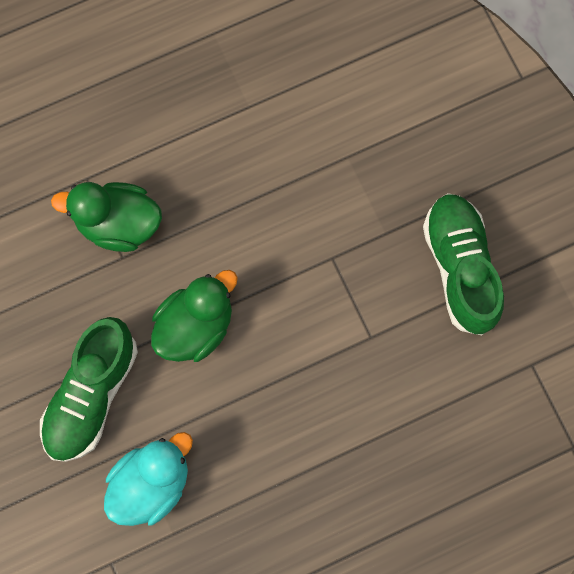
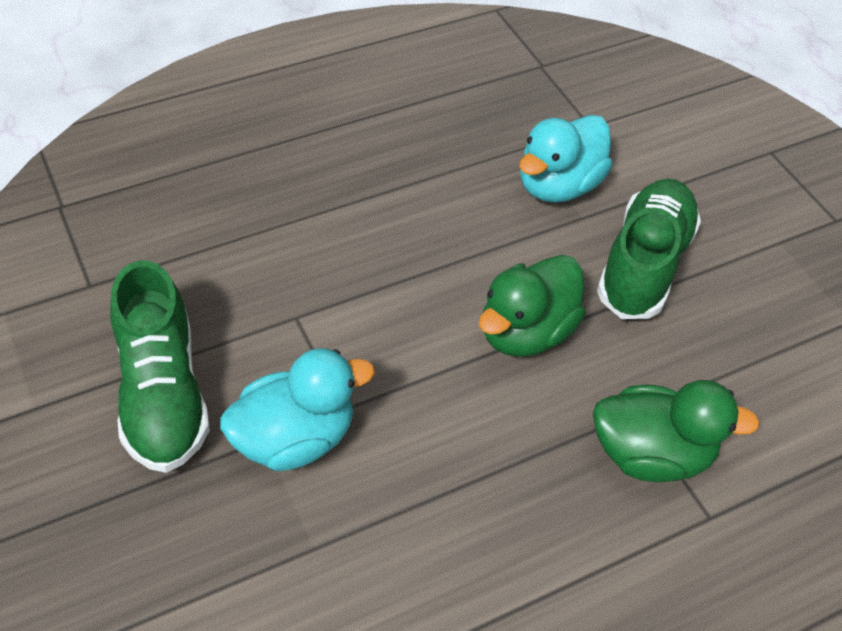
camera: 175 degrees right, 25 degrees down
(365, 233) = (294, 438): none -> turquoise duck

